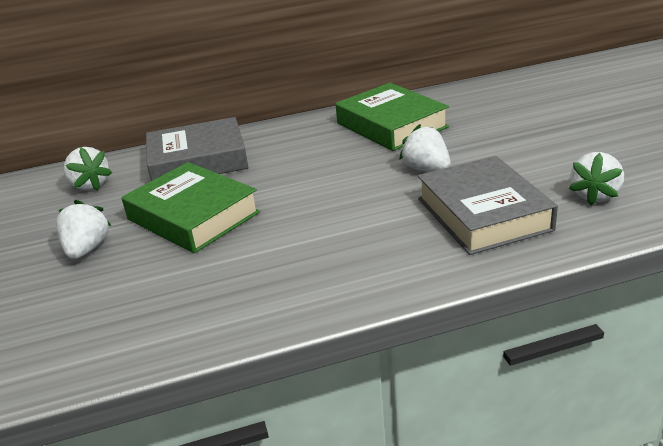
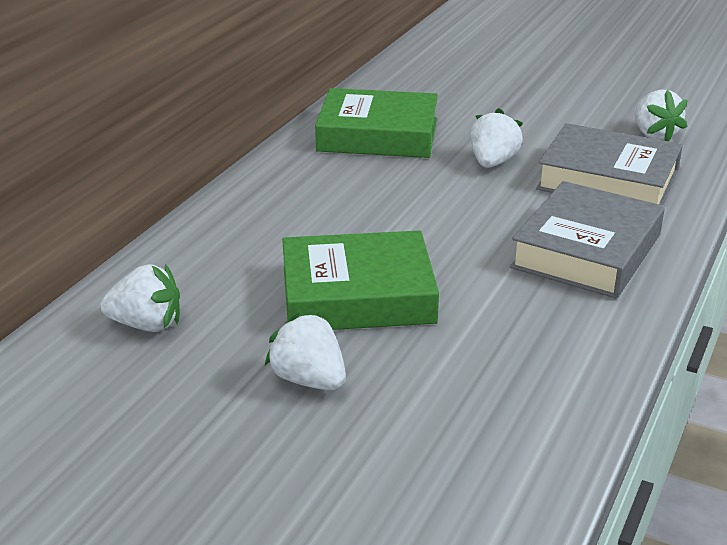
camera: 50 degrees left, 0 degrees up
(198, 161) = (235, 244): grey book -> grey book (587, 251)
(426, 169) = (492, 162): white strawberry -> white strawberry turned 105 degrees clockwise

